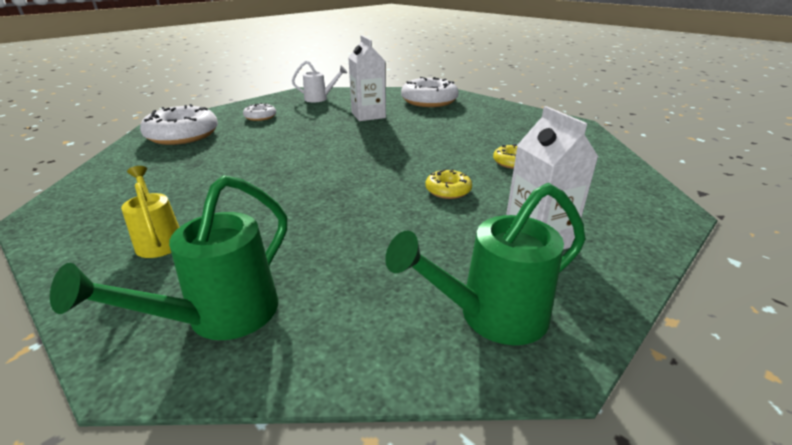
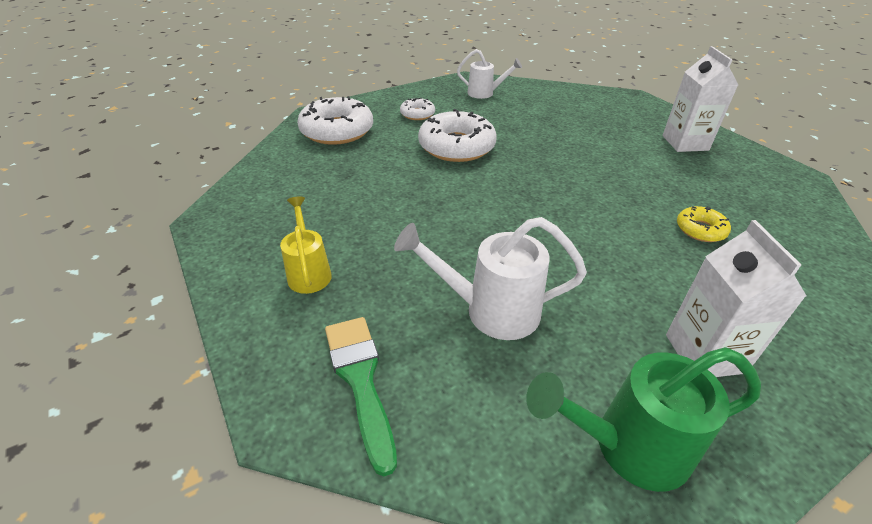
camera: 15 degrees right, 10 degrees up
(222, 316) = (360, 380): green watering can -> green brush
(349, 240) = (491, 311): none -> white watering can
(368, 115) = (537, 127): white carton -> white carton (685, 143)
(429, 101) = (614, 113): white donut -> white donut (456, 146)
(448, 190) = (612, 260): yellow donut -> none

